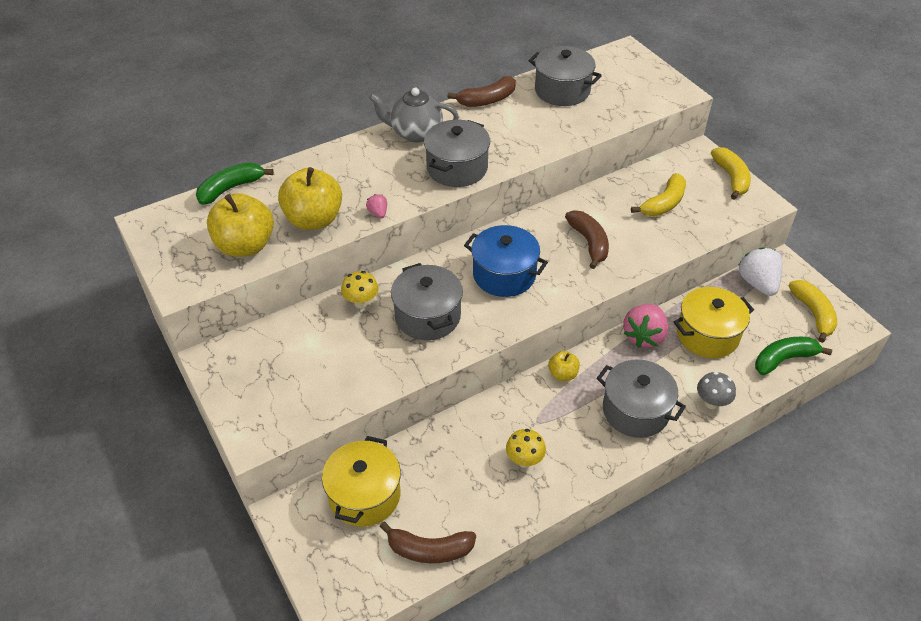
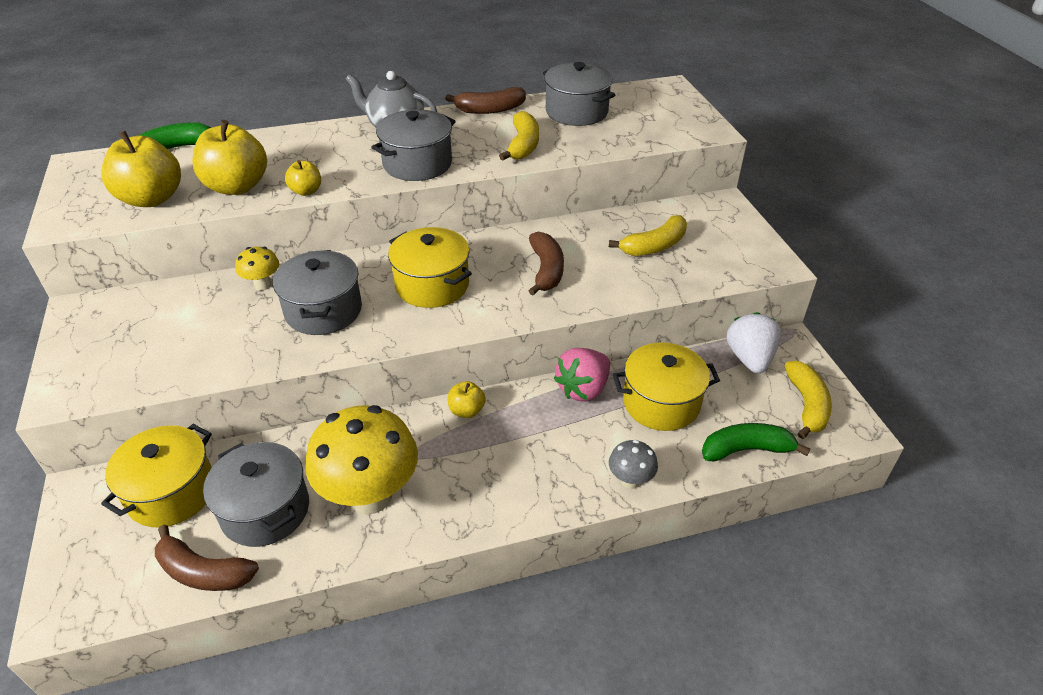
camera: 15 degrees right, 5 degrees down
(378, 213) = (306, 191): pink strawberry -> yellow apple
(504, 275) = (432, 285): blue pot -> yellow pot
(524, 460) = (370, 496): yellow mushroom -> yellow mushroom, size x2.16
(635, 411) = (531, 469): grey pot -> grey pot (265, 510)
(731, 178) = (748, 233): yellow banana -> yellow banana (523, 145)

